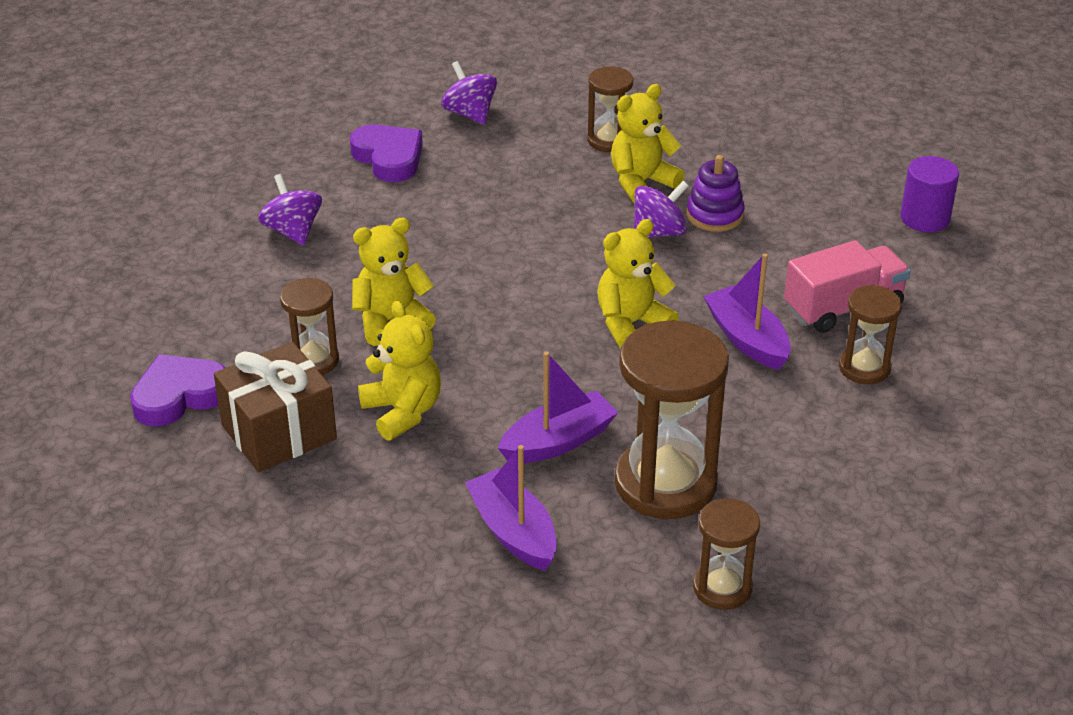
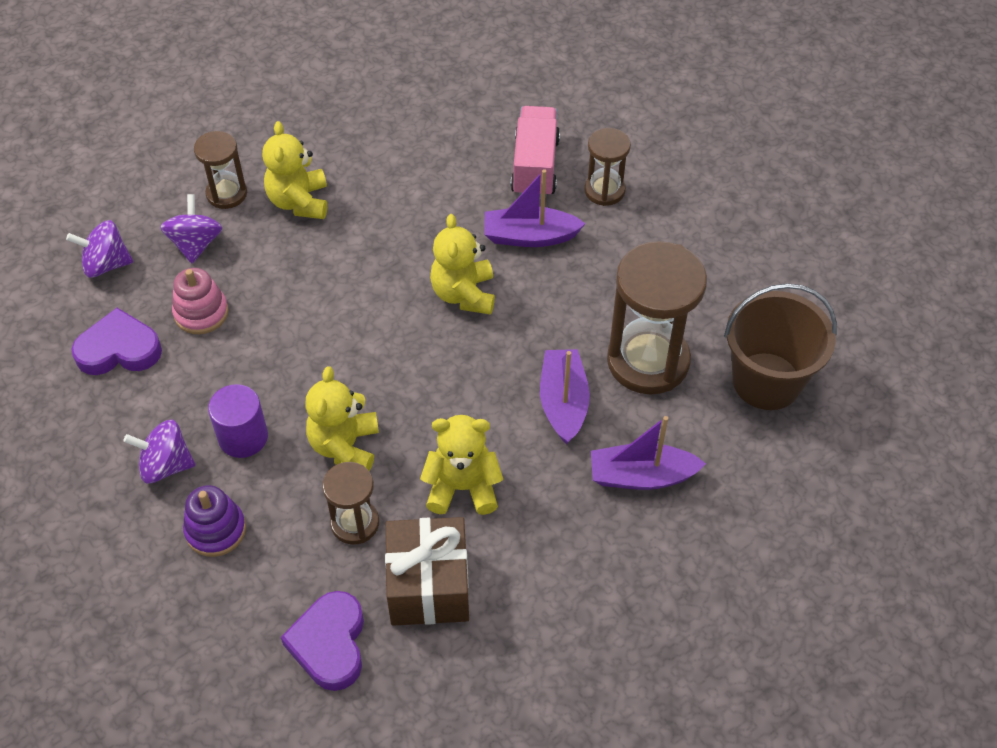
camera: 60 degrees left, 15 degrees up
(465, 182) = (201, 313): none -> pink stacking toy
(659, 232) = (369, 223): purple spinning top -> purple spinning top (196, 244)
(714, 215) = (375, 180): purple stacking toy -> purple stacking toy (215, 530)
(722, 588) = (766, 381): brown hourglass -> brown bucket
(925, 218) = (473, 71): purple cylinder -> purple cylinder (243, 437)

